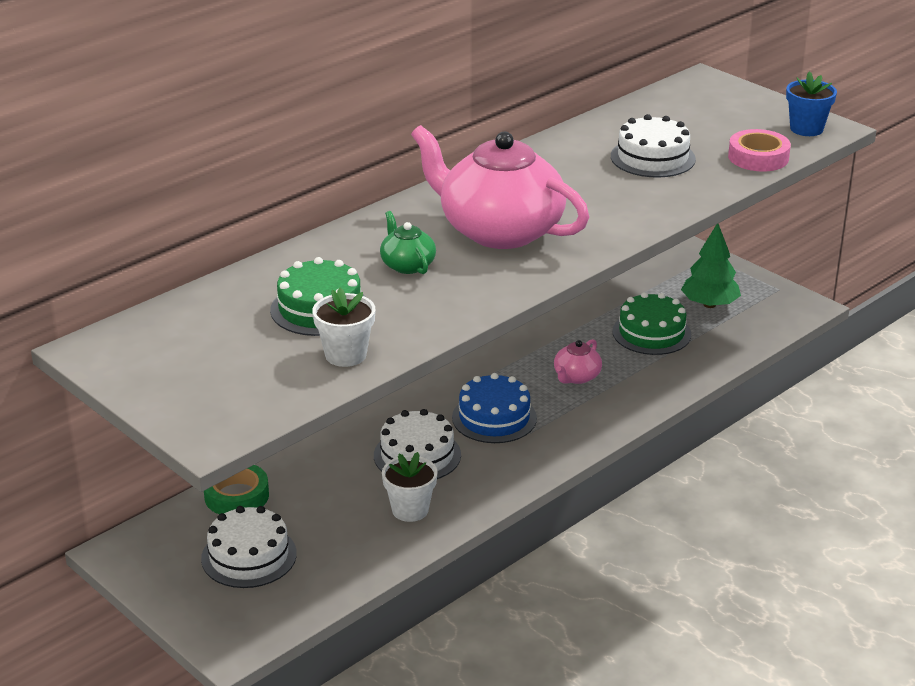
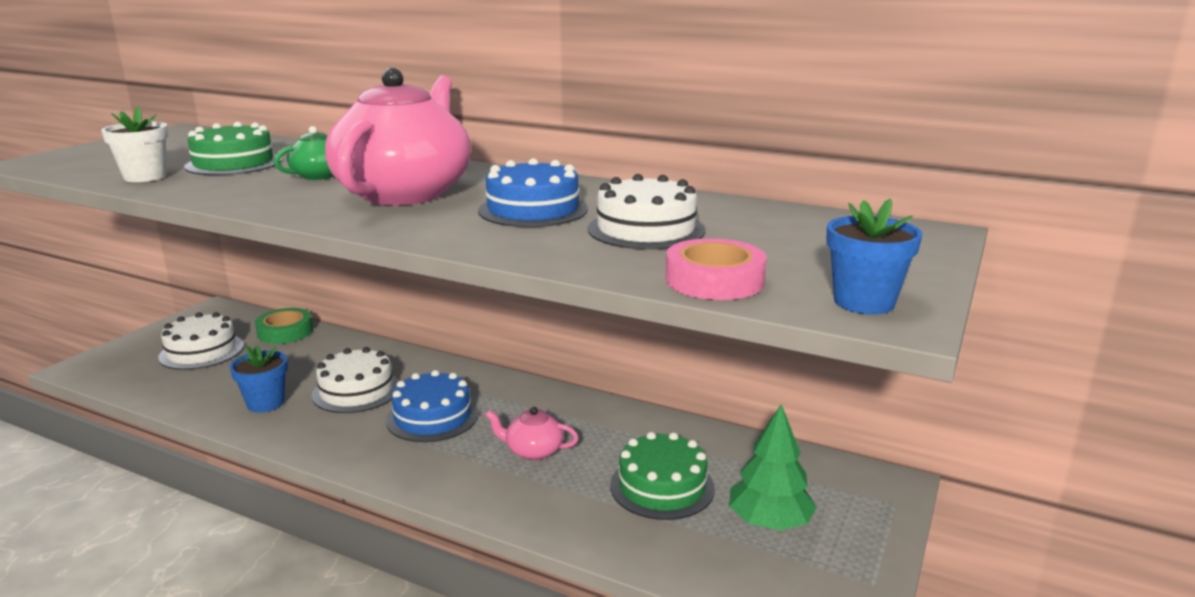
camera: 70 degrees right, 10 degrees down
(410, 510) = (265, 403): white flower pot -> blue flower pot
(582, 187) = (533, 210): none -> blue cake

